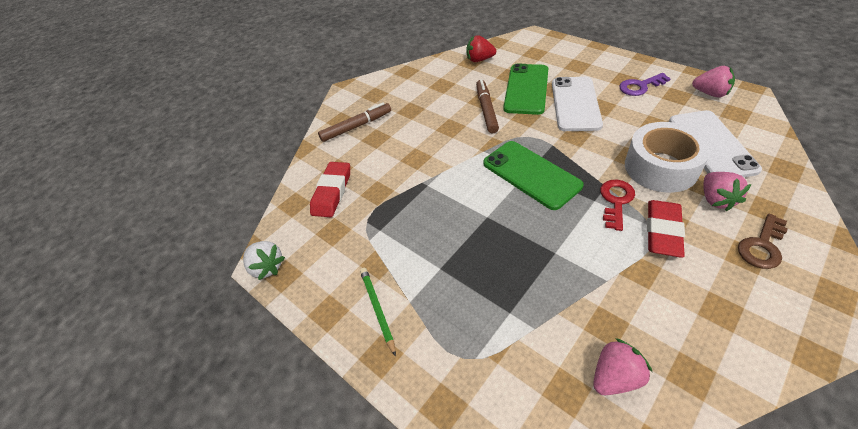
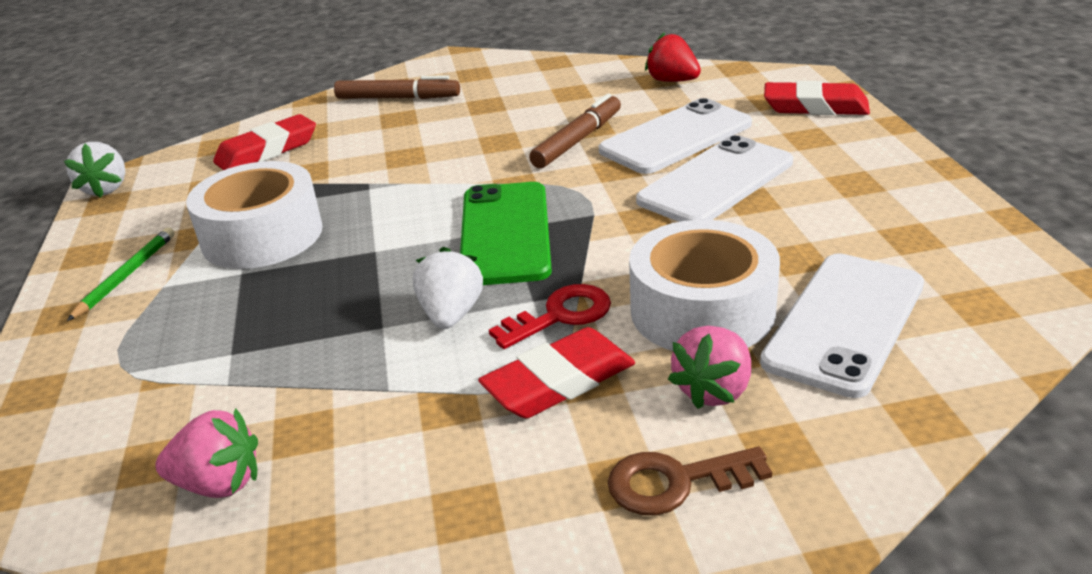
camera: 35 degrees right, 15 degrees down
(415, 241) = (262, 235): none -> white tape
(526, 89) = (676, 137): green phone -> white phone
(558, 49) = (815, 107): none -> red eraser
(573, 228) = (451, 314): none -> white strawberry
(640, 86) = (866, 201): purple key -> none
(710, 93) = (981, 258): pink strawberry -> none

